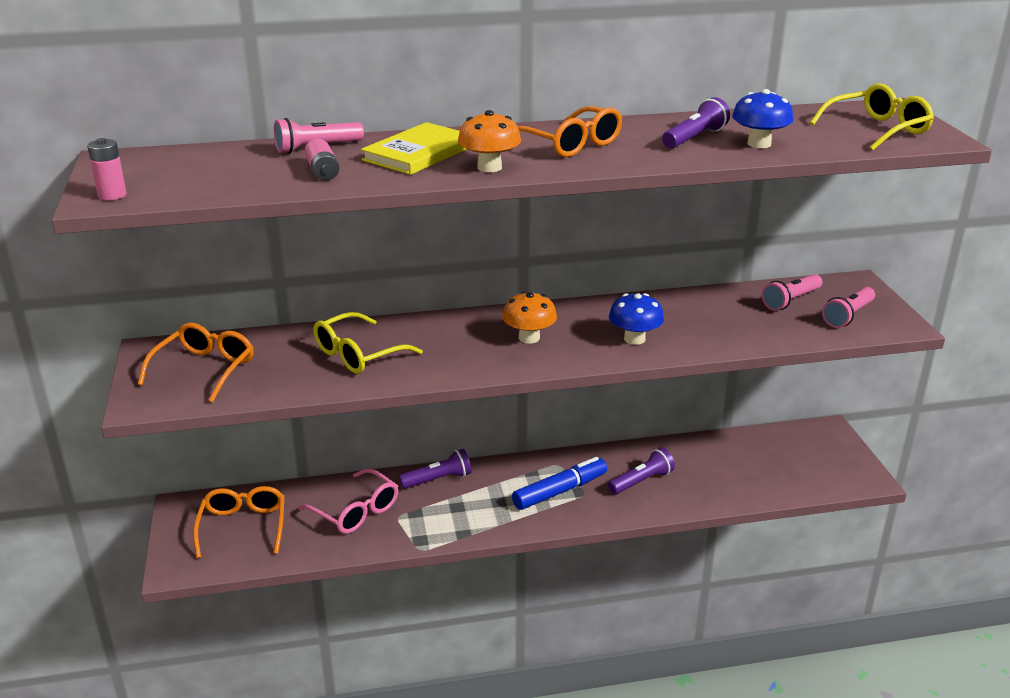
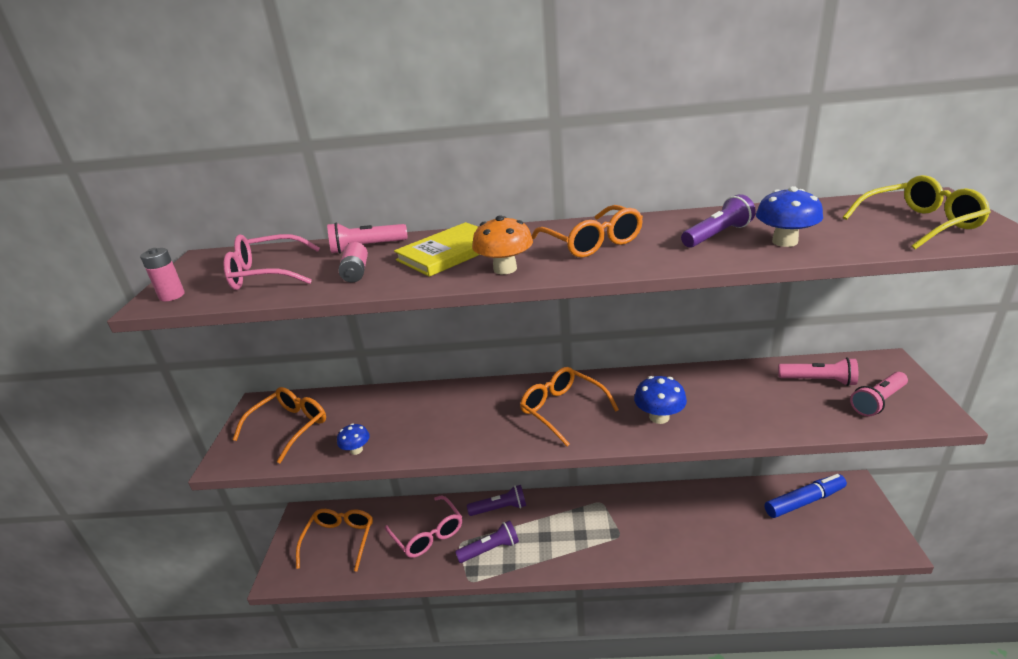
camera: 15 degrees right, 0 degrees up
(215, 174) = (267, 274): none -> pink glasses
(301, 385) = (356, 450): none -> blue mushroom
(359, 354) = (414, 419): yellow glasses -> none
(529, 338) = (562, 410): orange mushroom -> orange glasses
(559, 491) = (598, 530): blue marker -> blue marker (804, 501)
(641, 481) = (672, 527): purple flashlight -> purple flashlight (490, 549)
(791, 300) = (818, 380): pink flashlight -> pink flashlight turned 135 degrees counterclockwise

